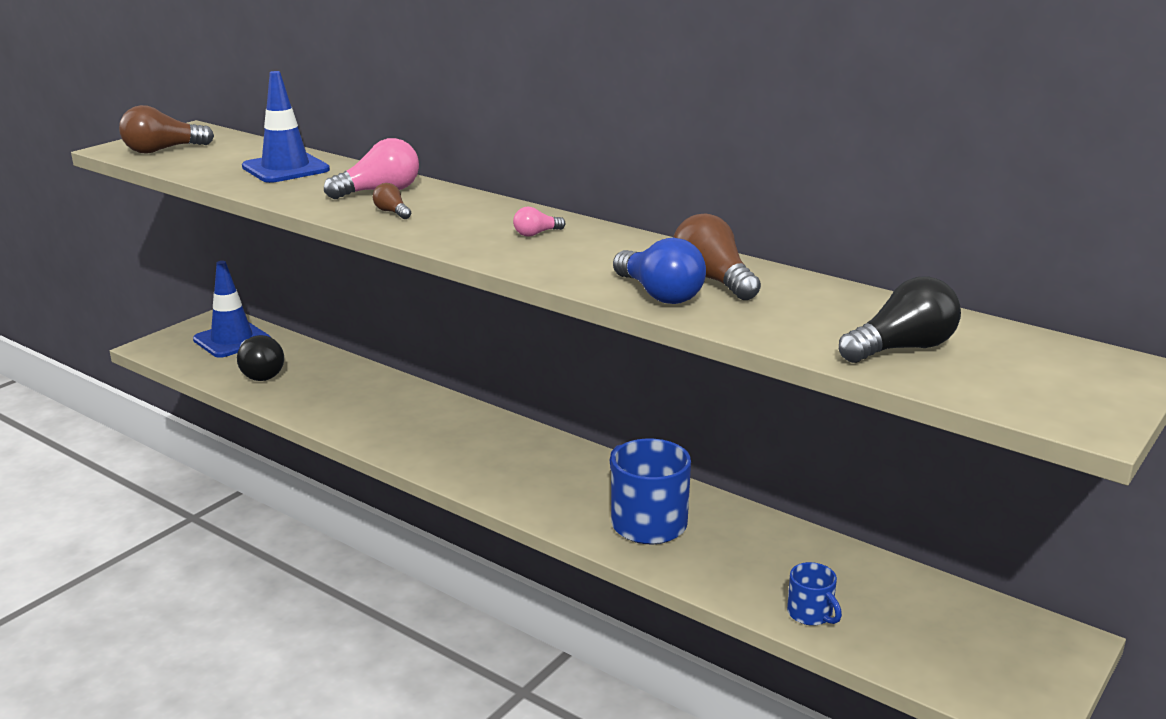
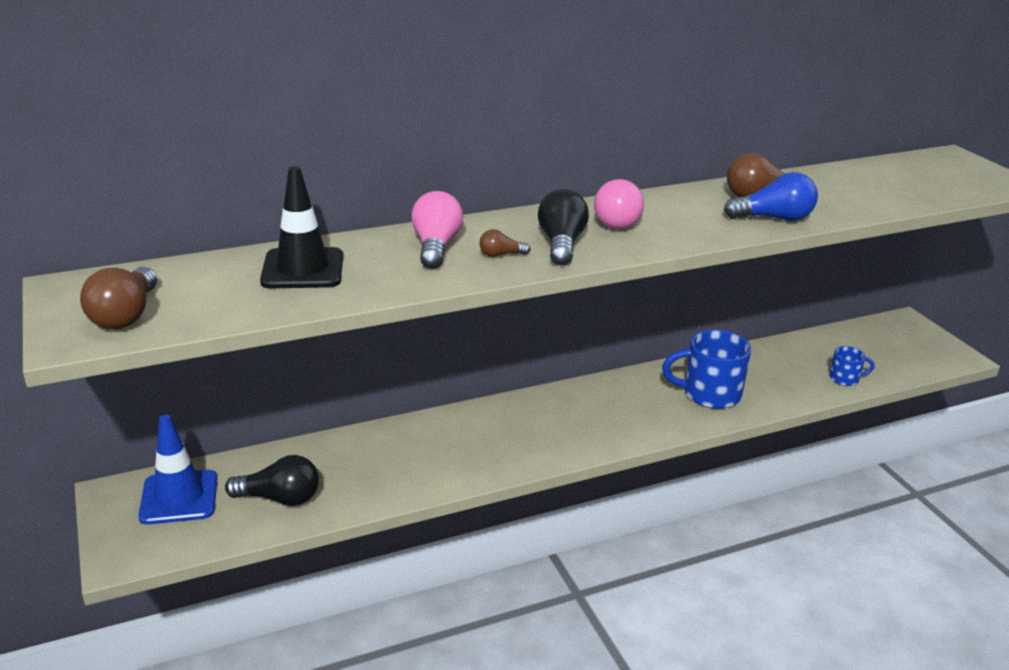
camera: 60 degrees left, 5 degrees up
(285, 168) = (303, 269): blue traffic cone -> black traffic cone
(536, 234) = (615, 220): pink light bulb -> pink light bulb, size x1.93
(901, 348) = (903, 188): black light bulb -> black light bulb (561, 244)

